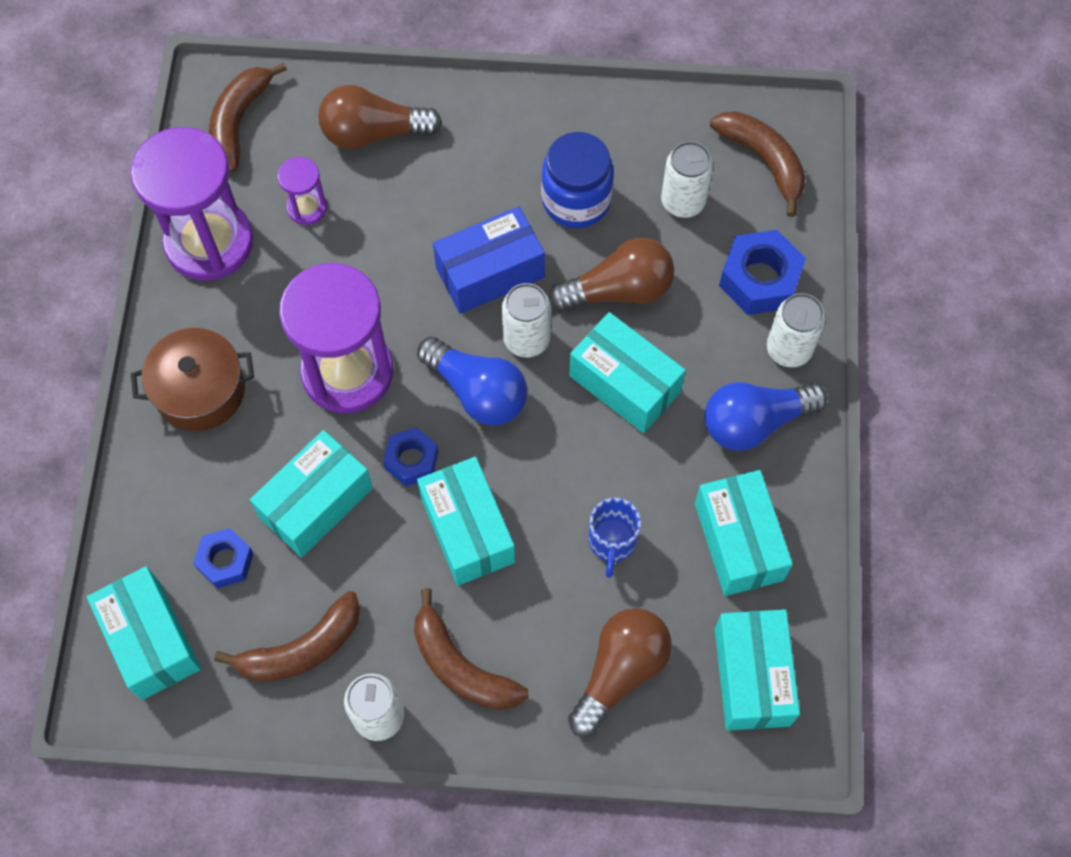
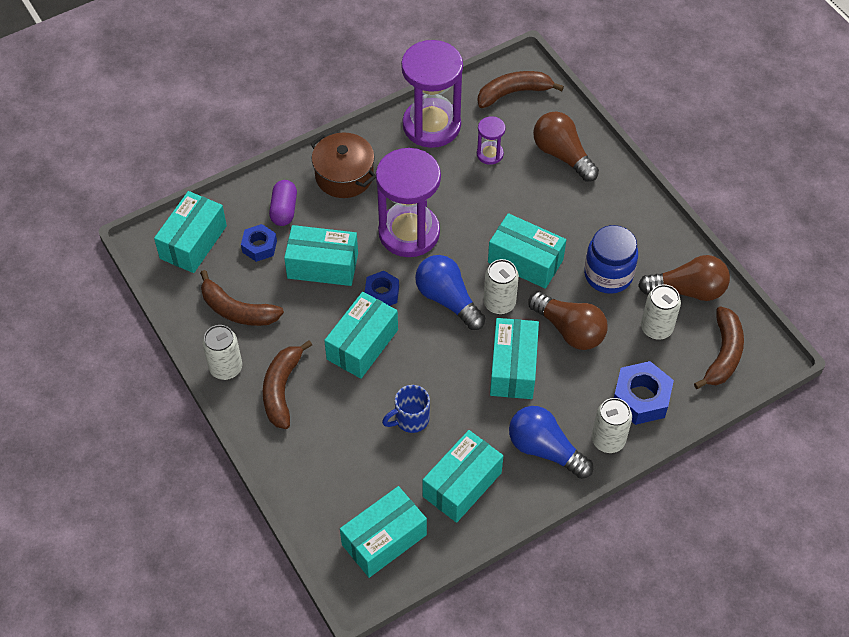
camera: 55 degrees right, 10 degrees down
(193, 496) = (284, 210): none -> purple capsule
(477, 392) = (447, 299): blue light bulb -> blue light bulb turned 135 degrees clockwise
(490, 272) = (525, 261): blue box -> turquoise box
(620, 672) = (336, 469): brown light bulb -> brown light bulb (687, 290)

